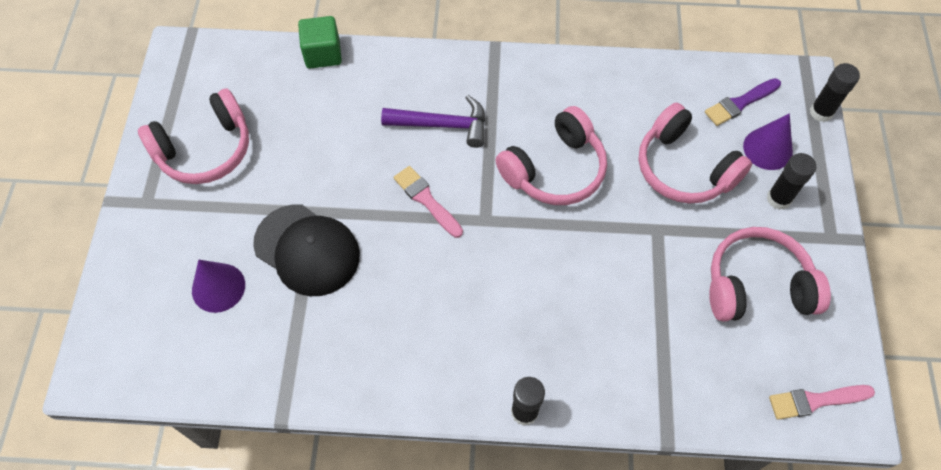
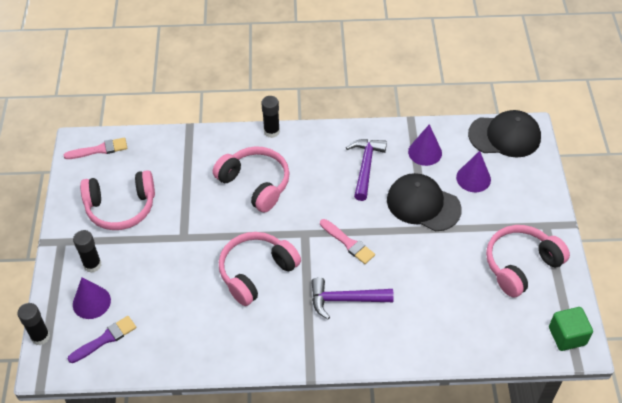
camera: 175 degrees right, 10 degrees down
(137, 363) = (505, 136): none -> black cap
(277, 343) = (425, 152): none -> purple cone
(323, 54) = (457, 354): green cube -> green cube (567, 336)
(378, 324) = (365, 166): none -> purple hammer
(684, 168) = (159, 281): pink headphones -> pink headphones (255, 184)

